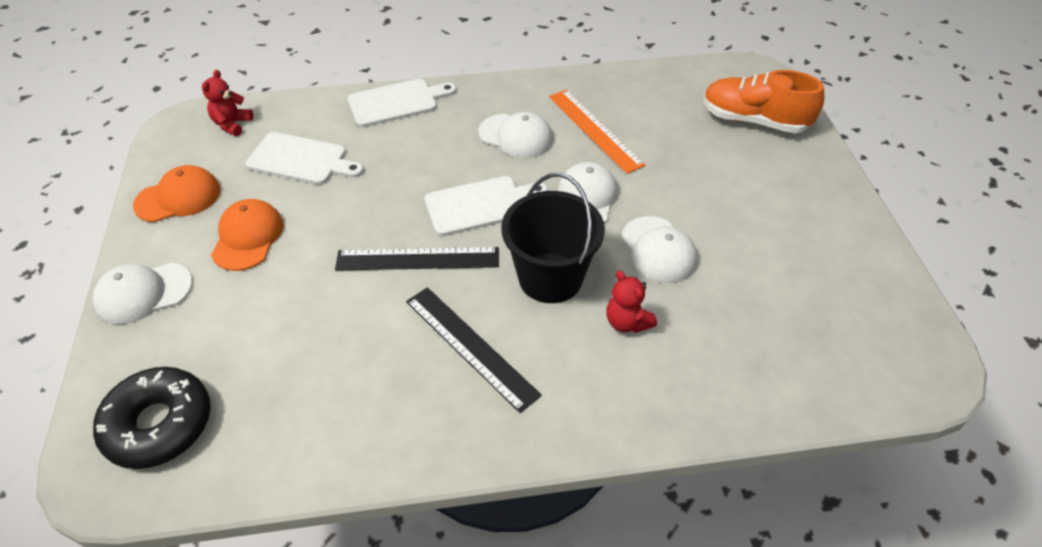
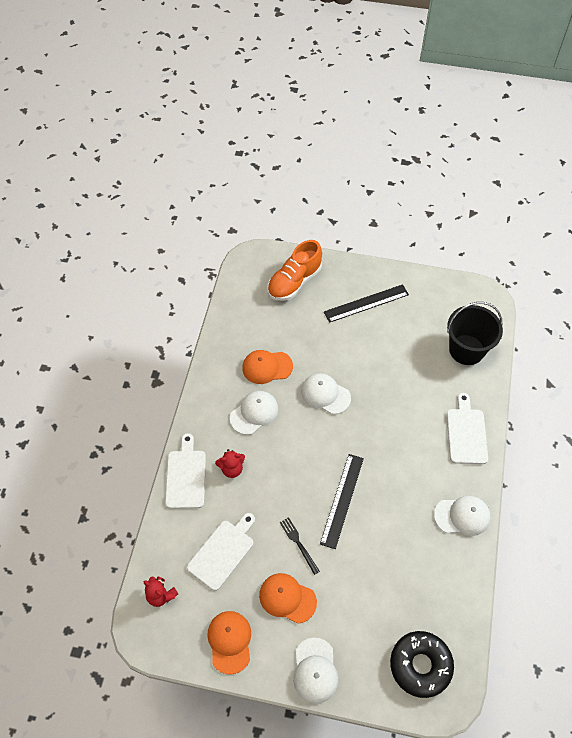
camera: 70 degrees left, 10 degrees up
(333, 229) = (298, 543): none -> black fork
(470, 346) = (415, 489): black ruler -> black ruler (366, 303)
(480, 205) = (309, 453): white cutting board -> white cutting board (466, 433)
(550, 278) = (380, 435): black bucket -> black bucket (466, 350)
(594, 130) = (267, 367): orange ruler -> orange cap
(627, 322) = (422, 409): red teddy bear -> red teddy bear (232, 469)
(658, 250) = (378, 374): white cap -> white cap (462, 516)

